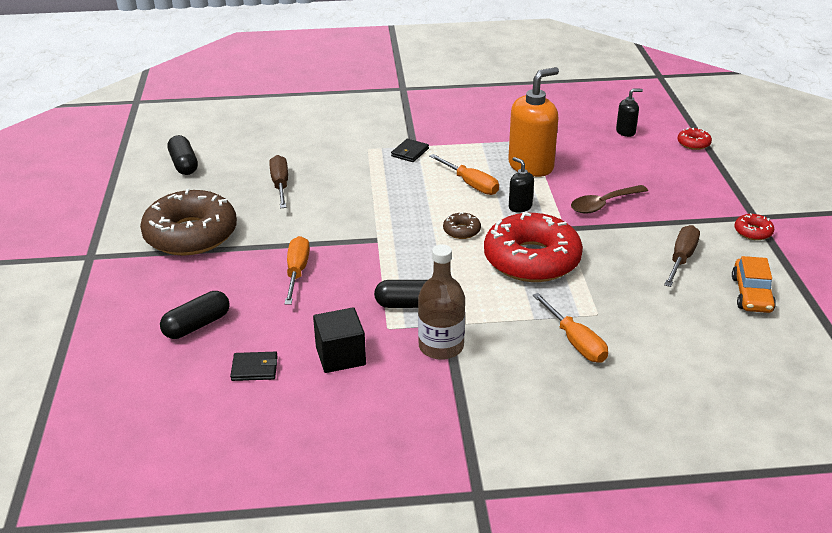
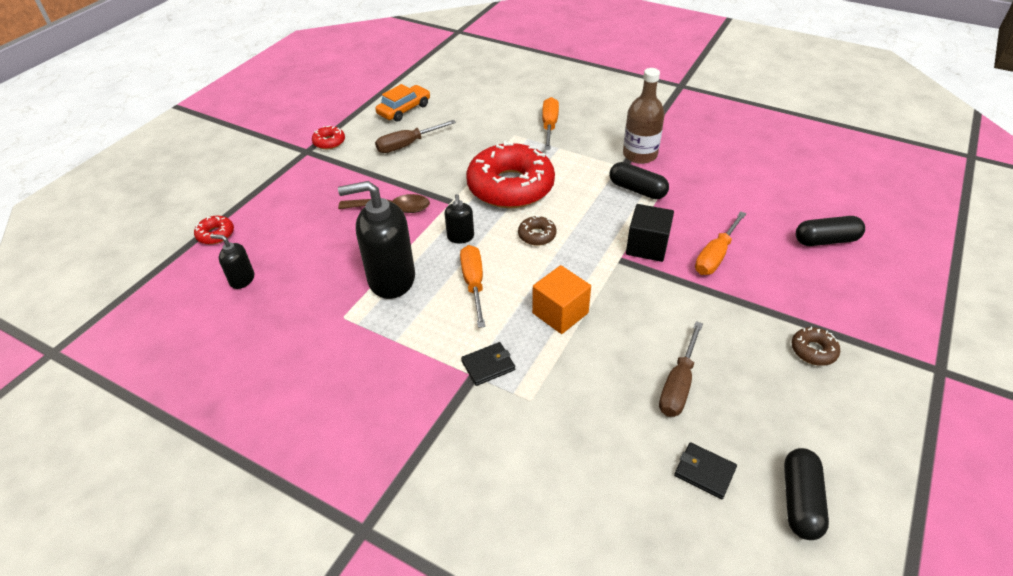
camera: 145 degrees left, 10 degrees up
(191, 234) = (813, 350): brown donut -> brown donut, size x0.41
(254, 368) = (785, 189): black wallet -> black wallet (704, 472)
(340, 356) = (716, 174): black cube -> black cube (647, 246)
(391, 191) = (560, 313): none -> orange cube
(531, 166) = (391, 279): orange soap dispenser -> black soap dispenser

